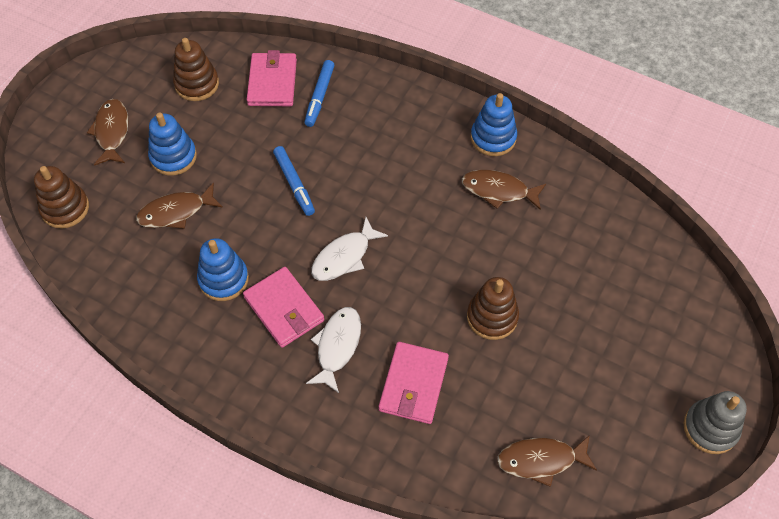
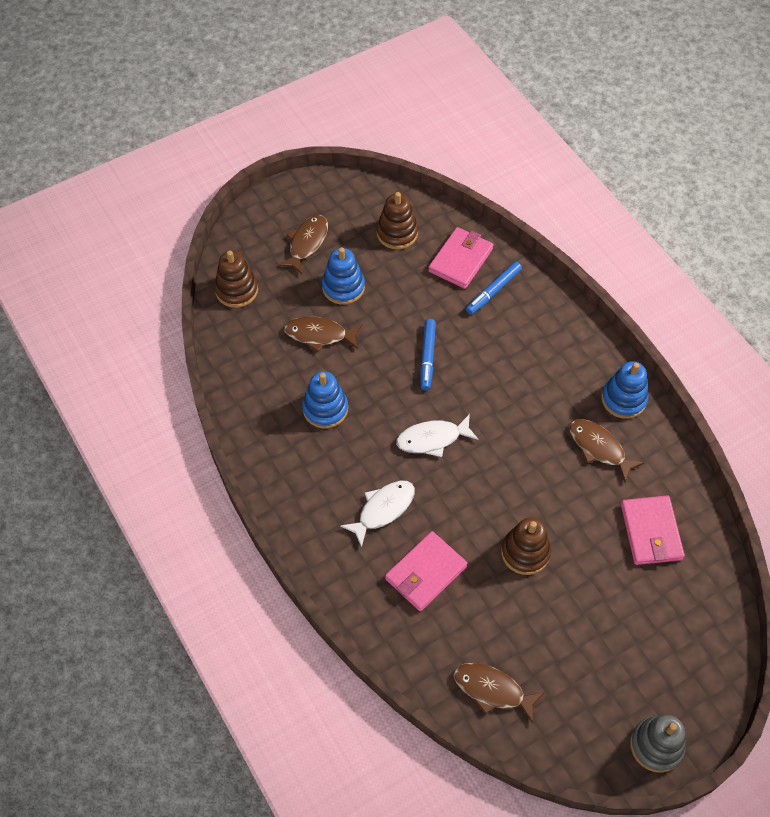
camera: 30 degrees right, 0 degrees up
(284, 309) = (359, 457): pink wallet -> pink wallet (651, 532)

